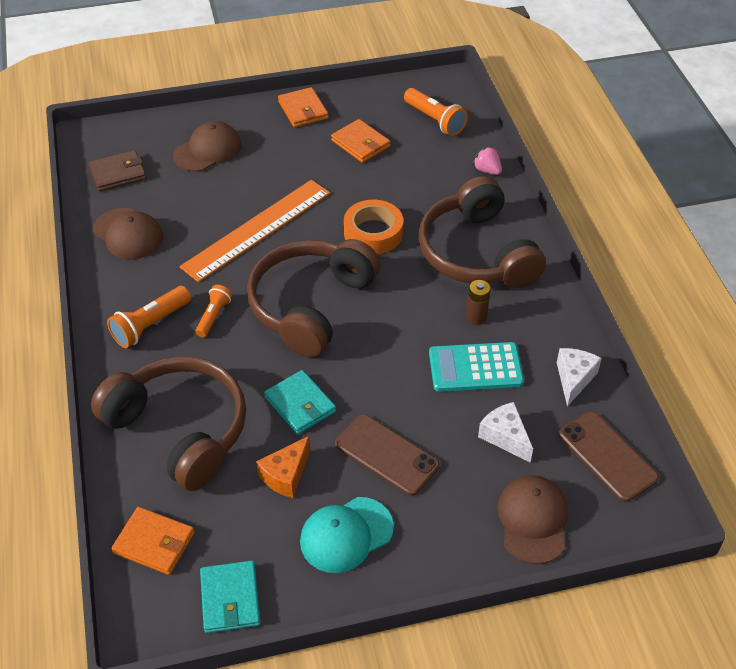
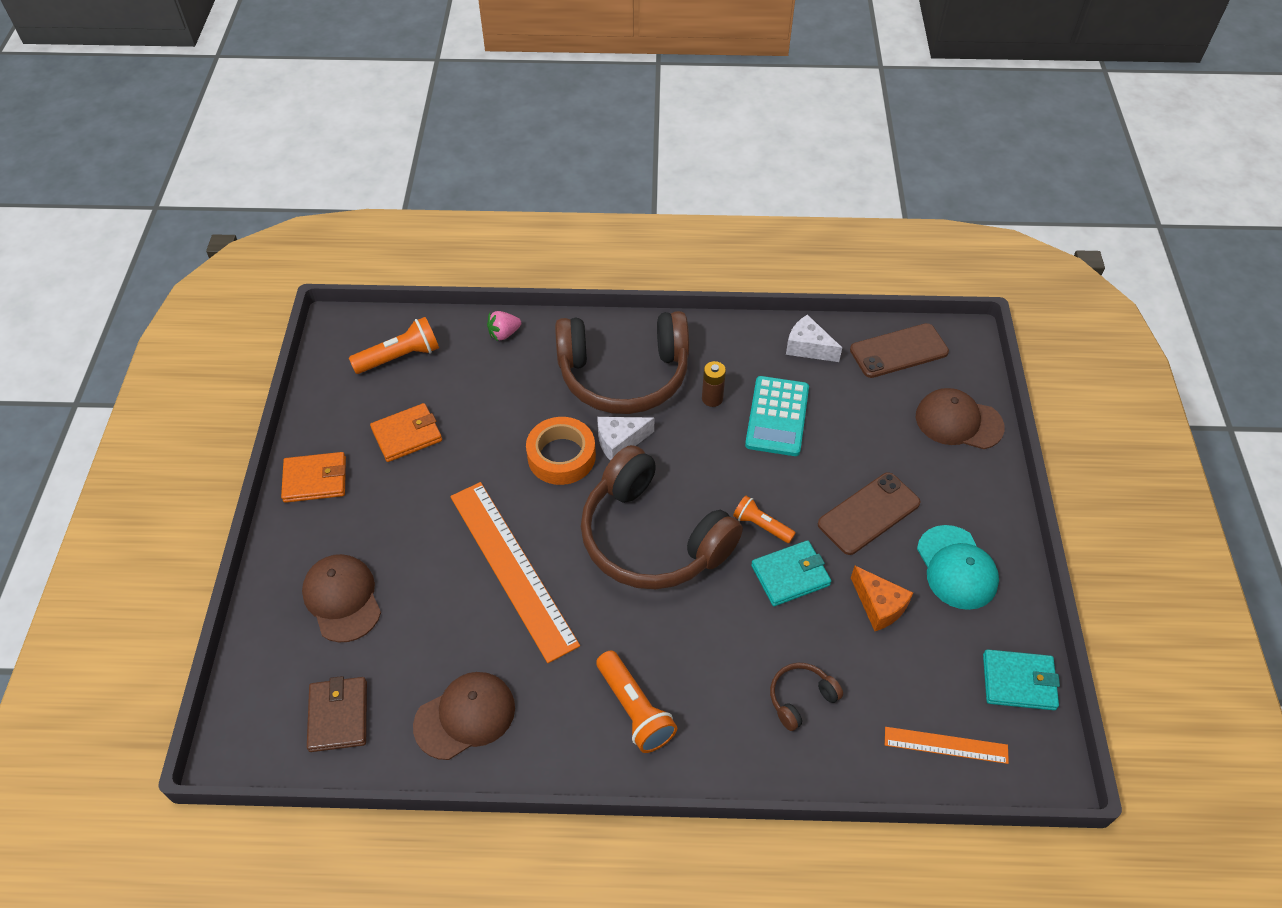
camera: 75 degrees left, 5 degrees up
(154, 543) = (946, 745): orange wallet -> orange ruler
(180, 430) = (801, 698): brown headphones -> brown headphones, size x0.42
(214, 316) = (640, 638): orange flashlight -> orange flashlight (761, 525)
(505, 437) = (864, 416): white cheese -> white cheese (620, 442)

